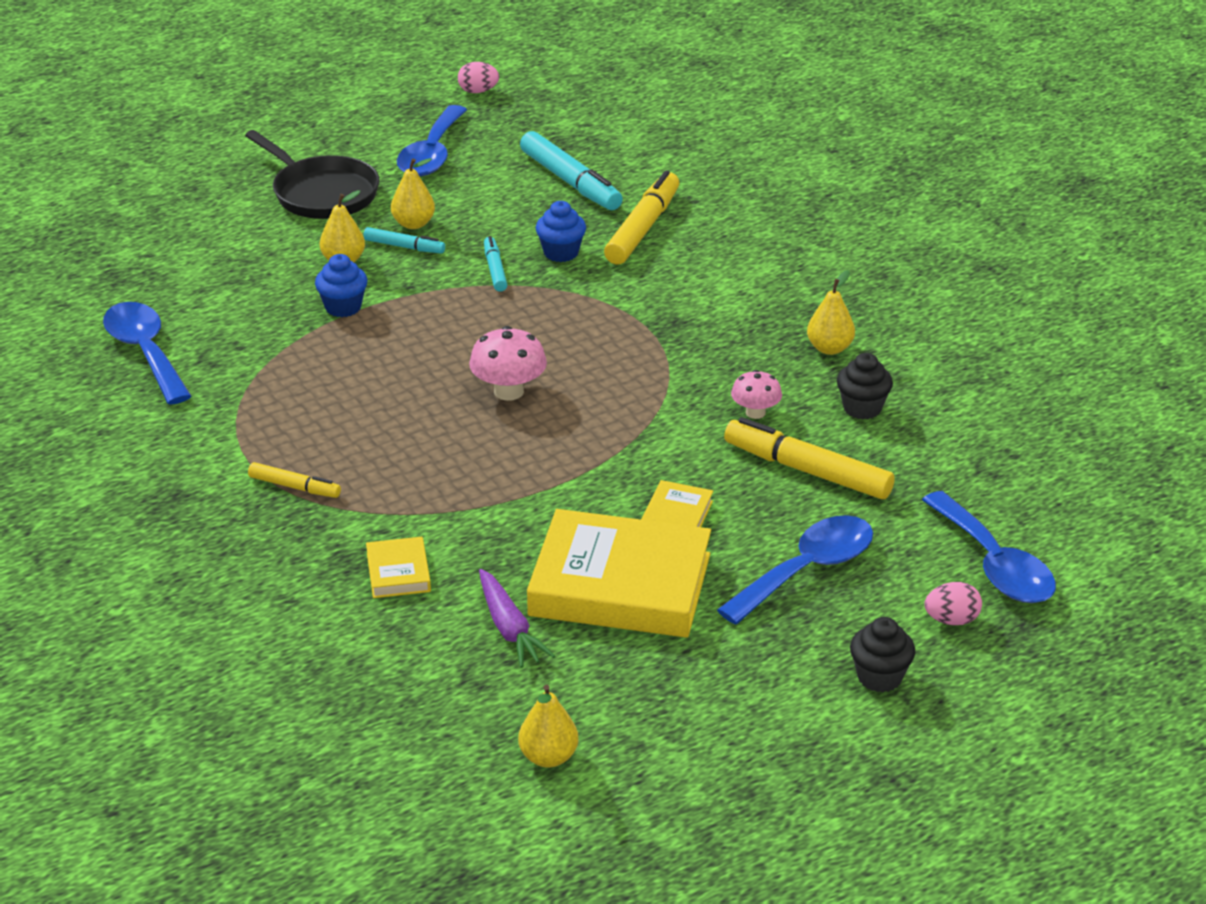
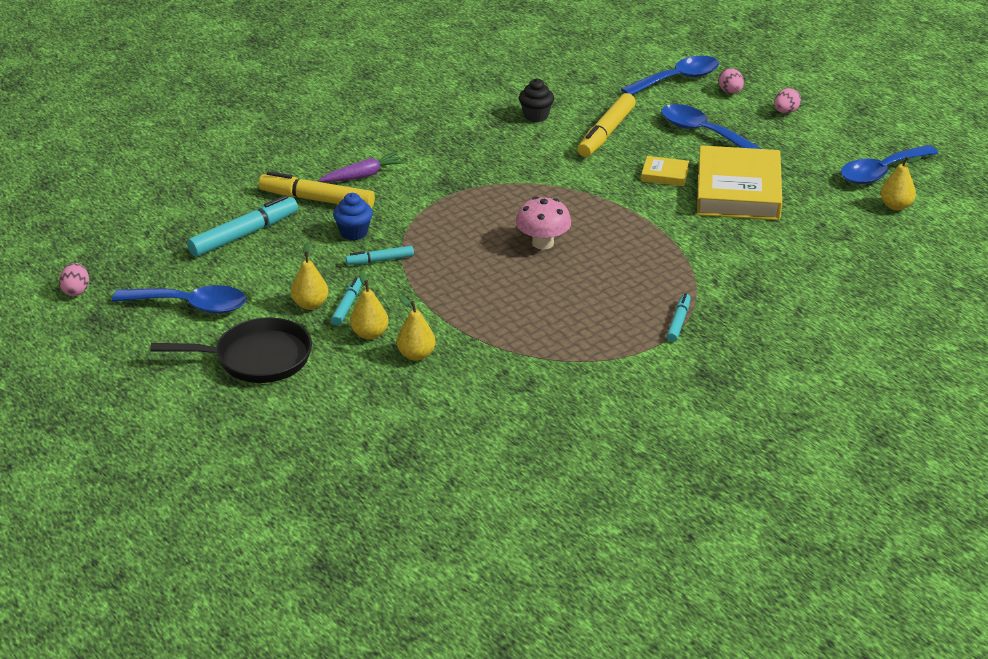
camera: 95 degrees left, 0 degrees up
(145, 352) = (520, 420): blue spoon -> blue spoon (881, 172)
(294, 487) = (678, 322): yellow marker -> turquoise marker
(321, 193) = (257, 358): black pan -> black pan turned 45 degrees clockwise
(343, 307) = (441, 326): blue cupcake -> none
(398, 572) = (755, 270): yellow book -> none
(509, 628) = (793, 226): purple carrot -> purple carrot (363, 176)
(755, 413) = (548, 151): pink mushroom -> none
(829, 348) = (470, 126): yellow pear -> yellow pear (416, 355)
(879, 677) = (785, 112): black cupcake -> pink egg

